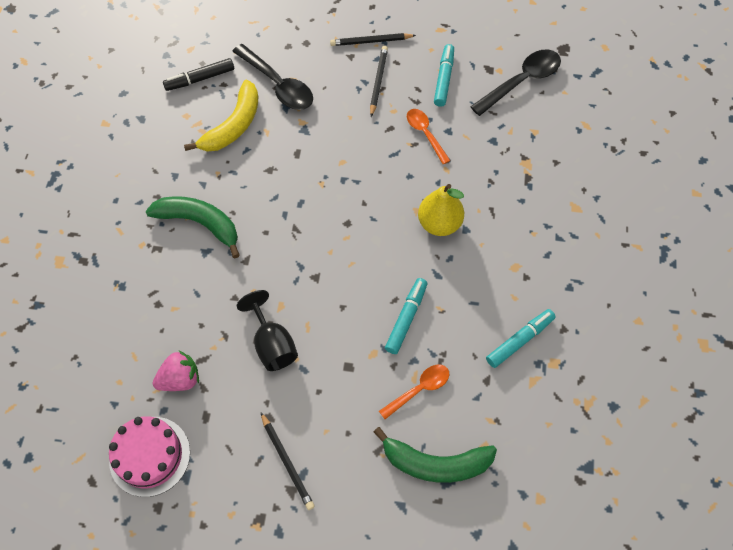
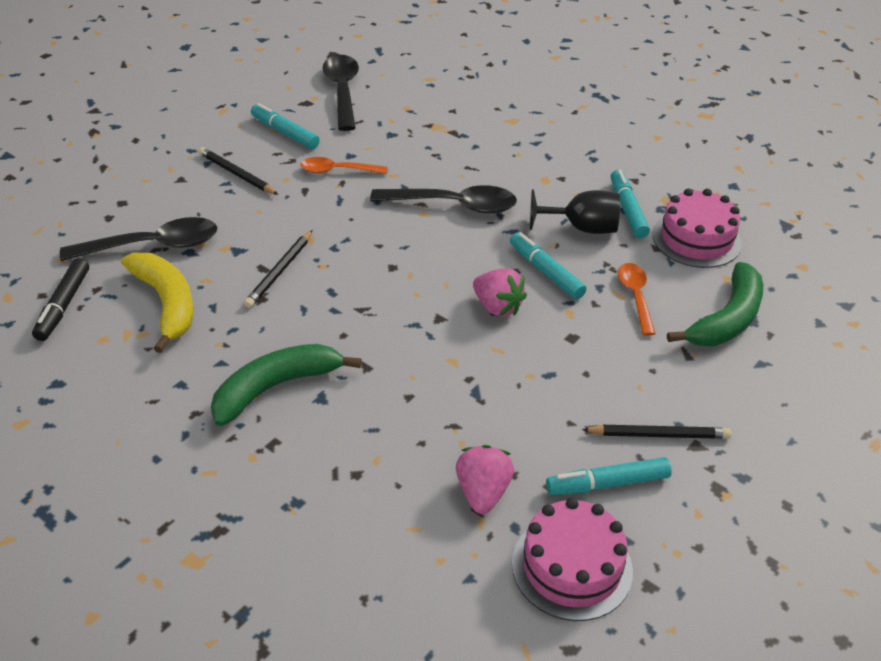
camera: 60 degrees left, 20 degrees down
(226, 448) = (607, 484): none -> turquoise marker
(272, 344) = (498, 387): black goblet -> black goblet (582, 228)
(349, 306) = (497, 307): none -> pink strawberry
(371, 41) = (179, 158): black pencil -> black pencil (280, 271)
(439, 224) = (453, 205): yellow pear -> black spoon
(519, 405) = (696, 239): none -> pink cake

